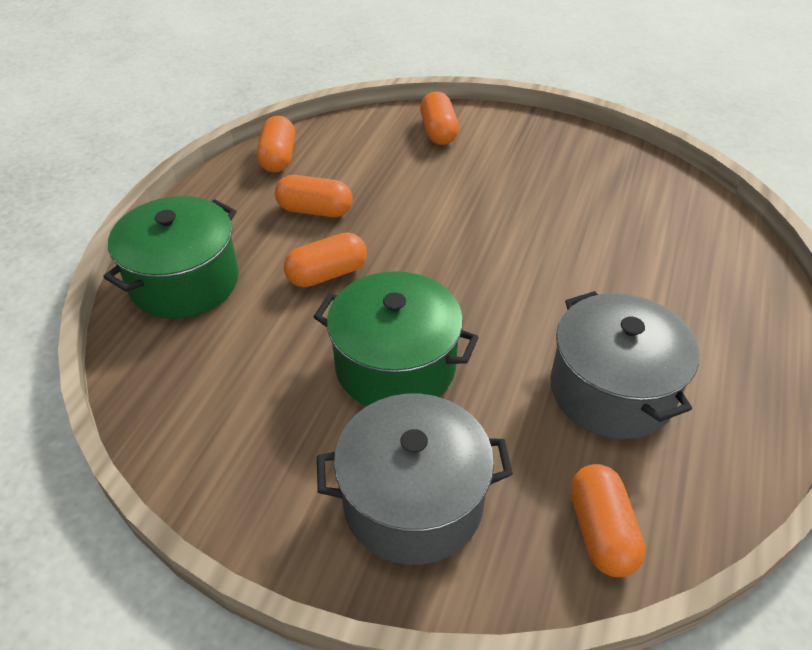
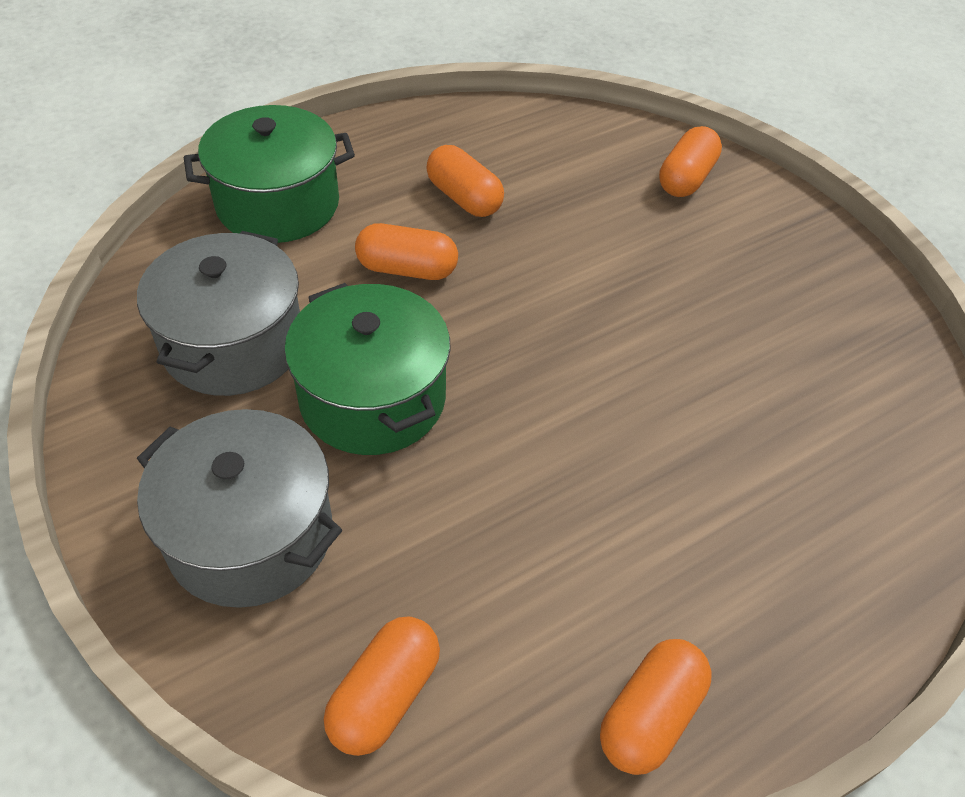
camera: 35 degrees right, 5 degrees up
(278, 158) = (486, 124): orange capsule -> orange capsule (649, 716)
(611, 390) = (560, 568): grey pot -> grey pot (233, 344)

